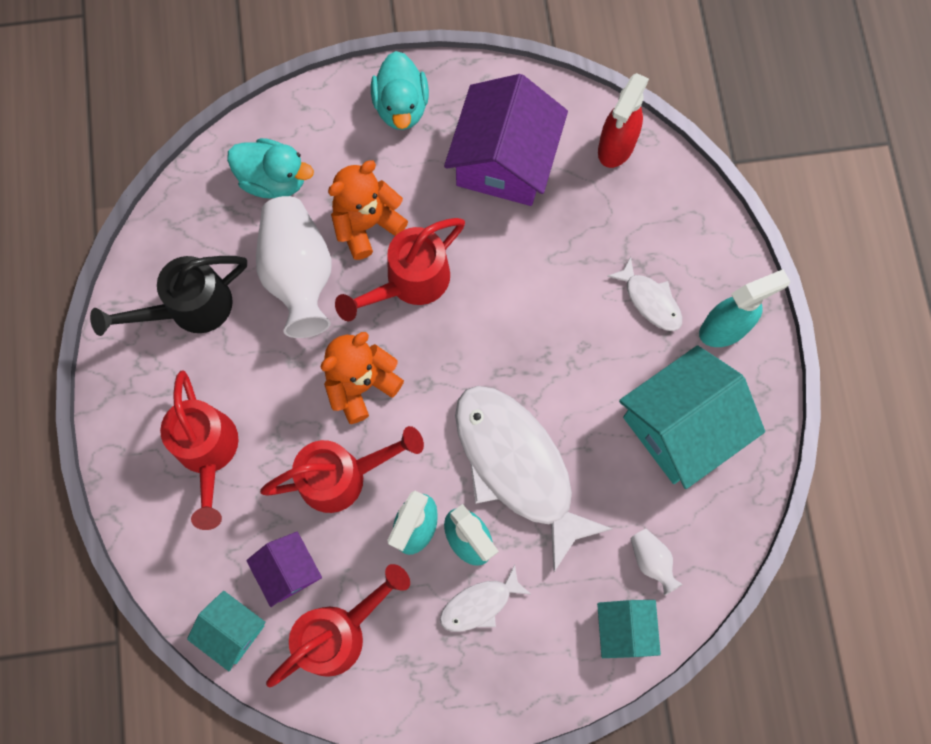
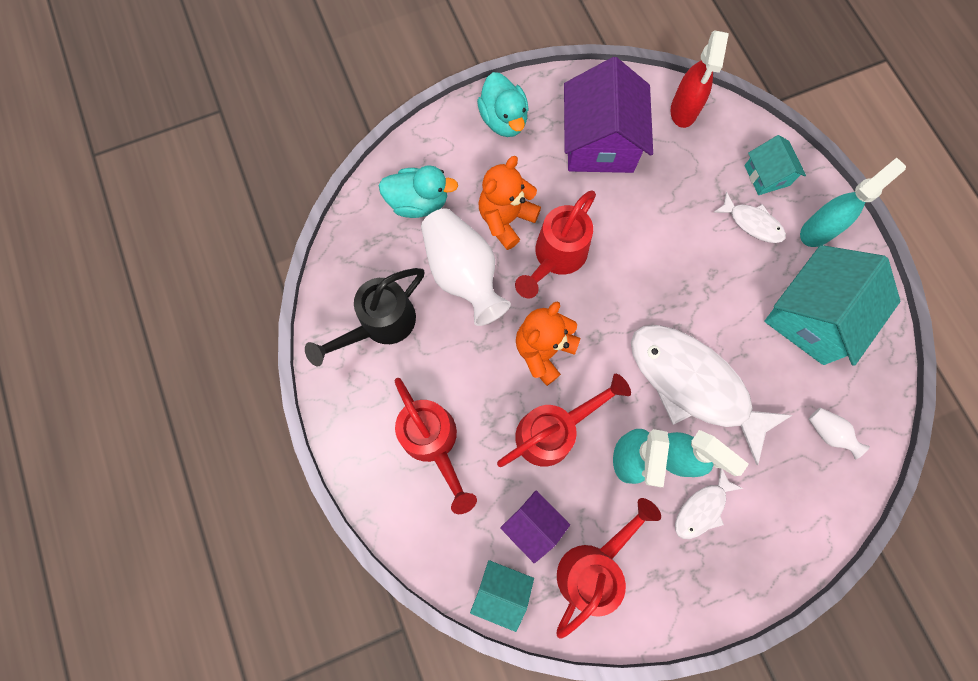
camera: 15 degrees left, 0 degrees up
(624, 629) = (827, 496): turquoise house -> turquoise house (766, 175)

